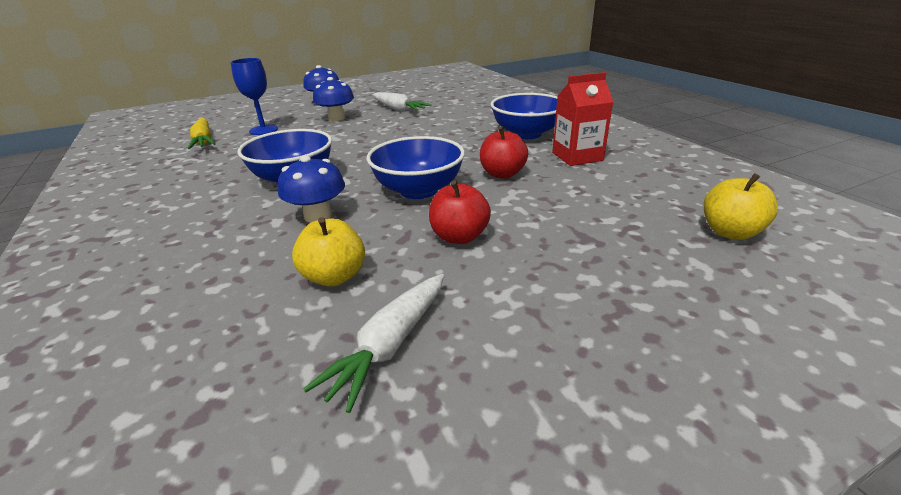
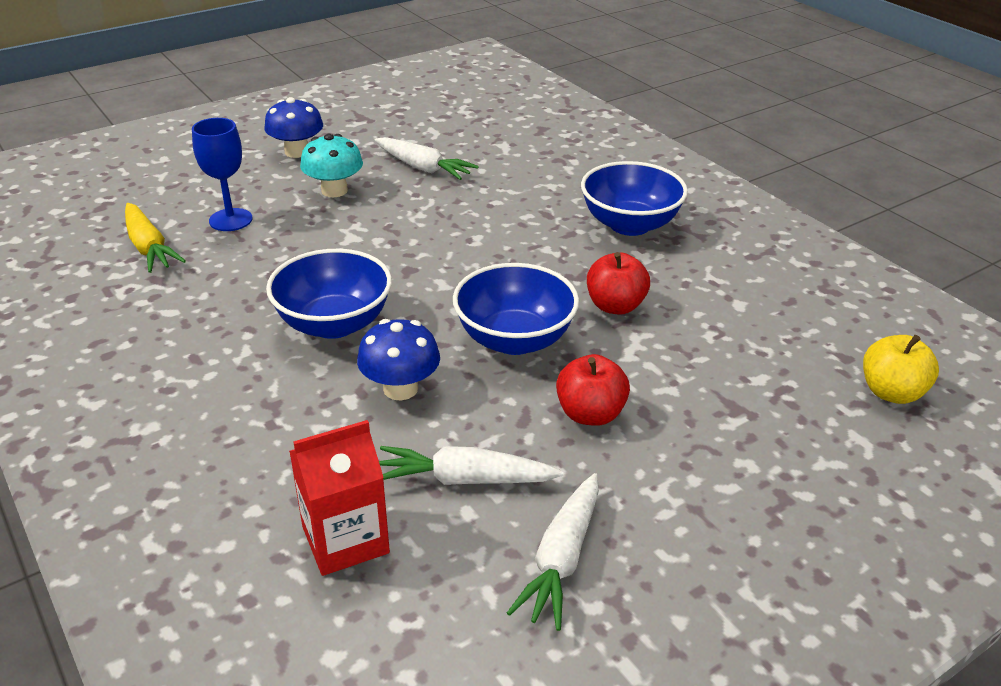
camera: 10 degrees left, 5 degrees up
(334, 276) = (465, 479): yellow apple -> white carrot
(336, 118) = (334, 190): blue mushroom -> turquoise mushroom
(577, 156) = (705, 270): red carton -> red carton (345, 540)

